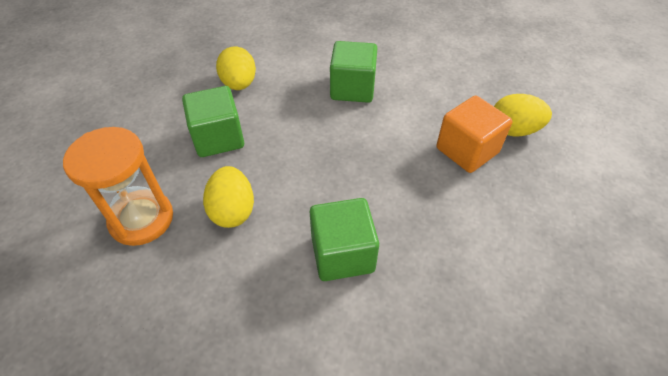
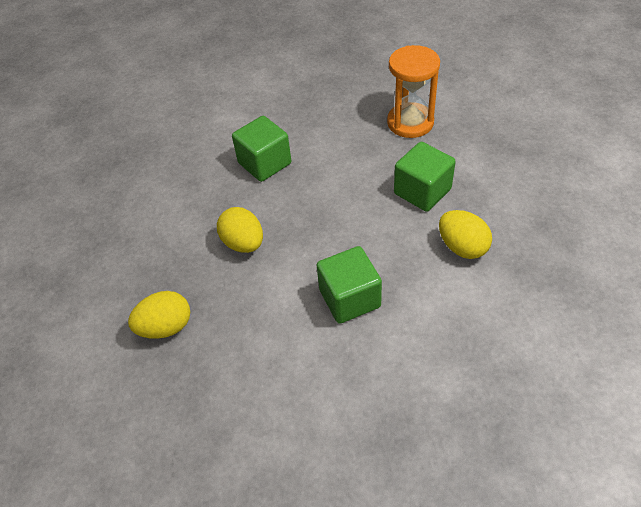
camera: 155 degrees right, 0 degrees up
(233, 211) = (357, 153): yellow egg -> yellow egg (243, 243)
(467, 150) = (205, 282): orange cube -> none

